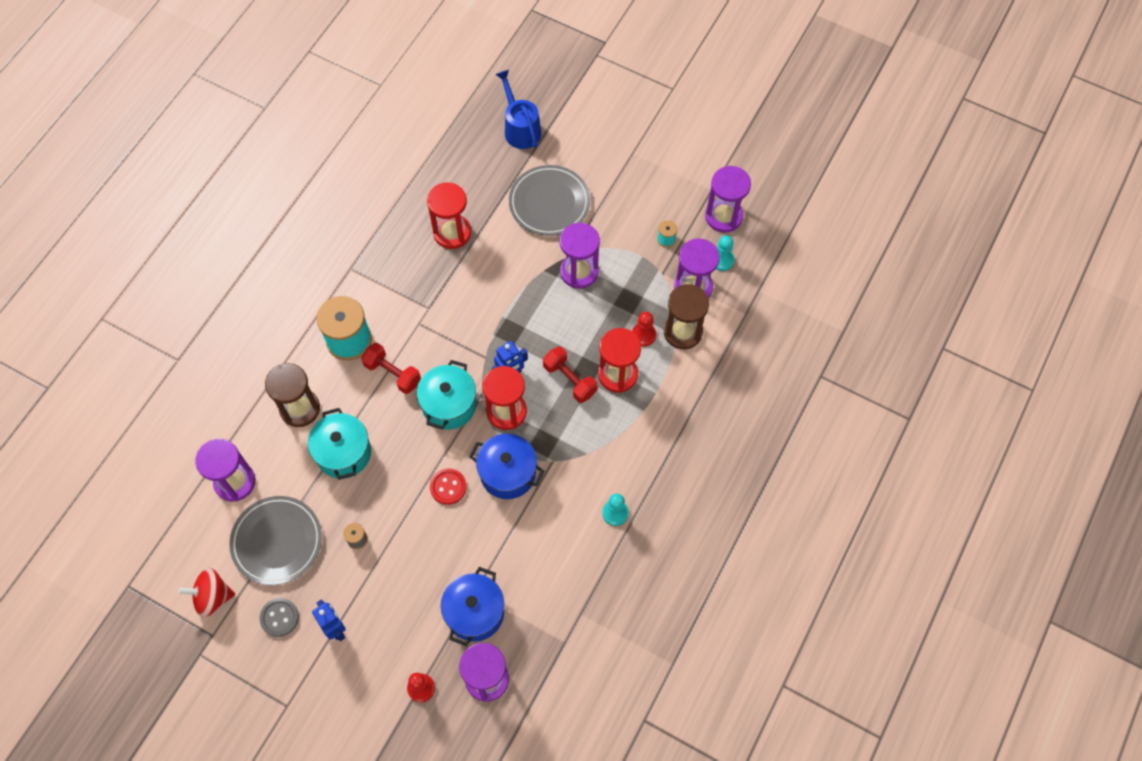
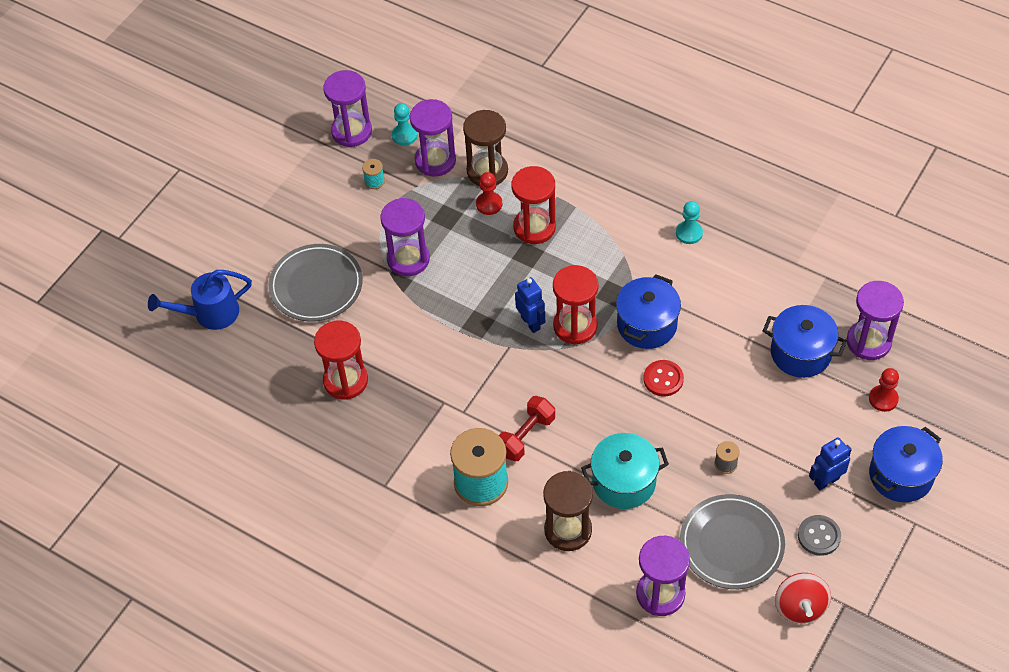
camera: 85 degrees left, 10 degrees down
(337, 697) = (901, 475): none -> blue pot
(449, 405) = (566, 380): turquoise pot -> none
(569, 380) = (539, 269): red dumbbell -> none

